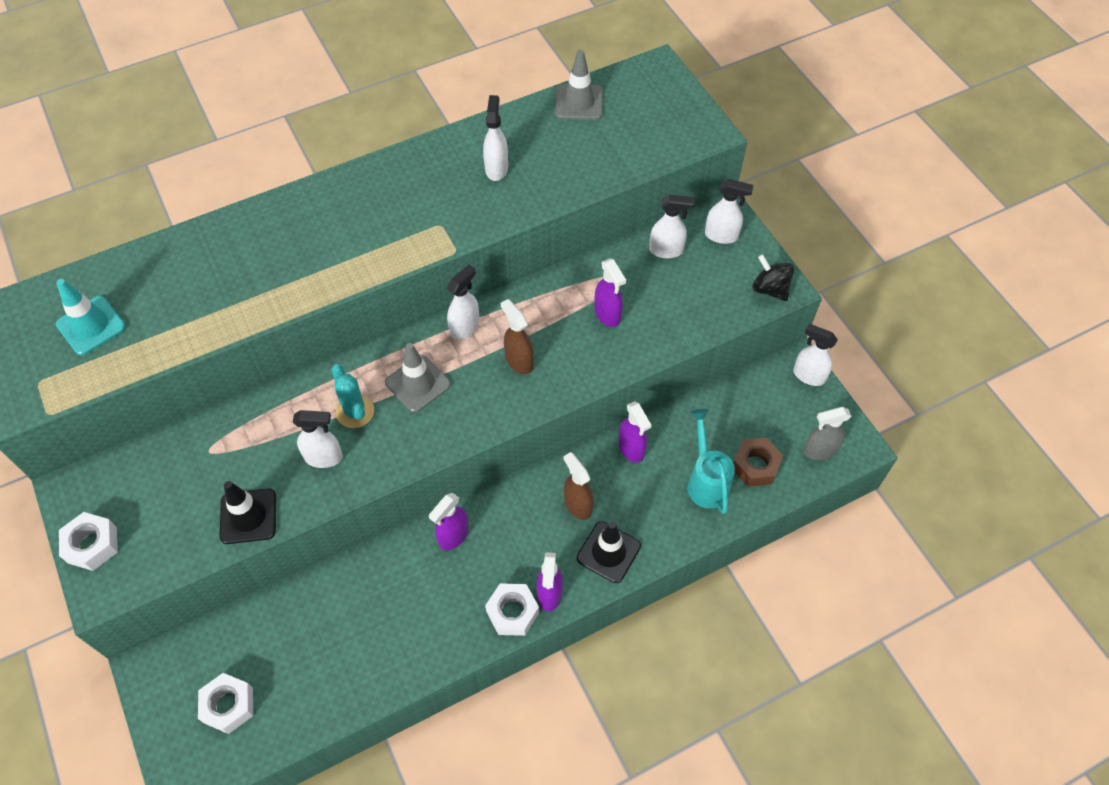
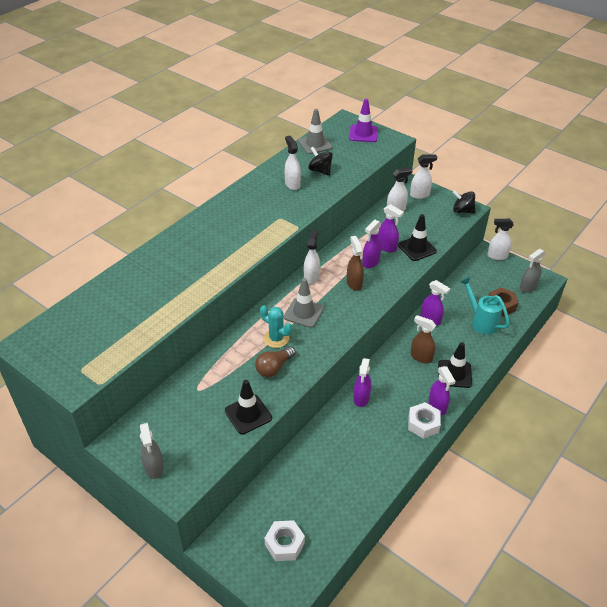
camera: 25 degrees left, 15 degrees down
(91, 326) = (96, 329): turquoise traffic cone -> none
(92, 545) = (154, 467): white nut -> grey spray bottle
(324, 457) = (274, 368): white spray bottle -> brown light bulb
(519, 361) = (354, 283): brown spray bottle -> brown spray bottle turned 45 degrees clockwise
(554, 156) = (320, 171): none -> black spinning top
(566, 333) = (370, 262): none -> purple spray bottle
(652, 333) = (417, 248): none -> black traffic cone
(667, 105) = (363, 134): none -> purple traffic cone

